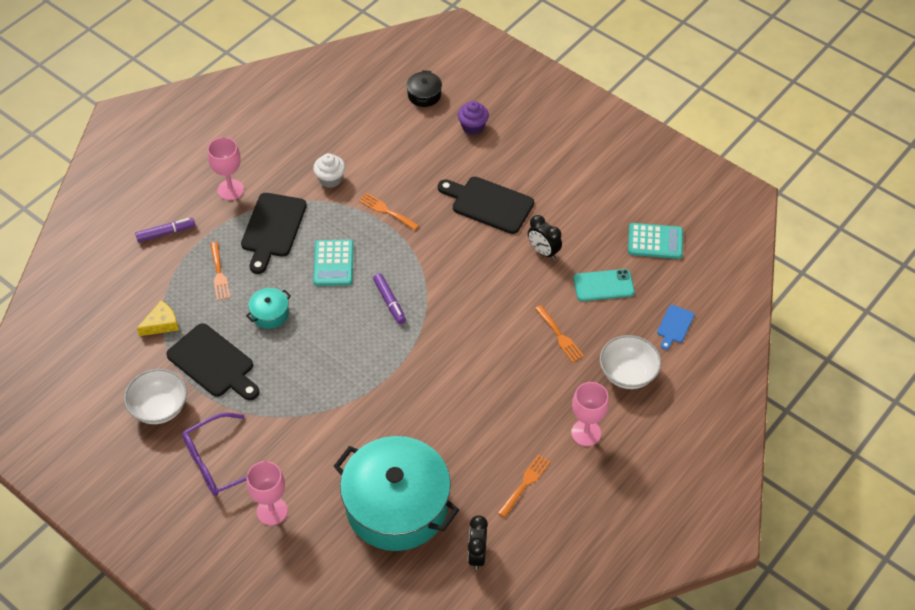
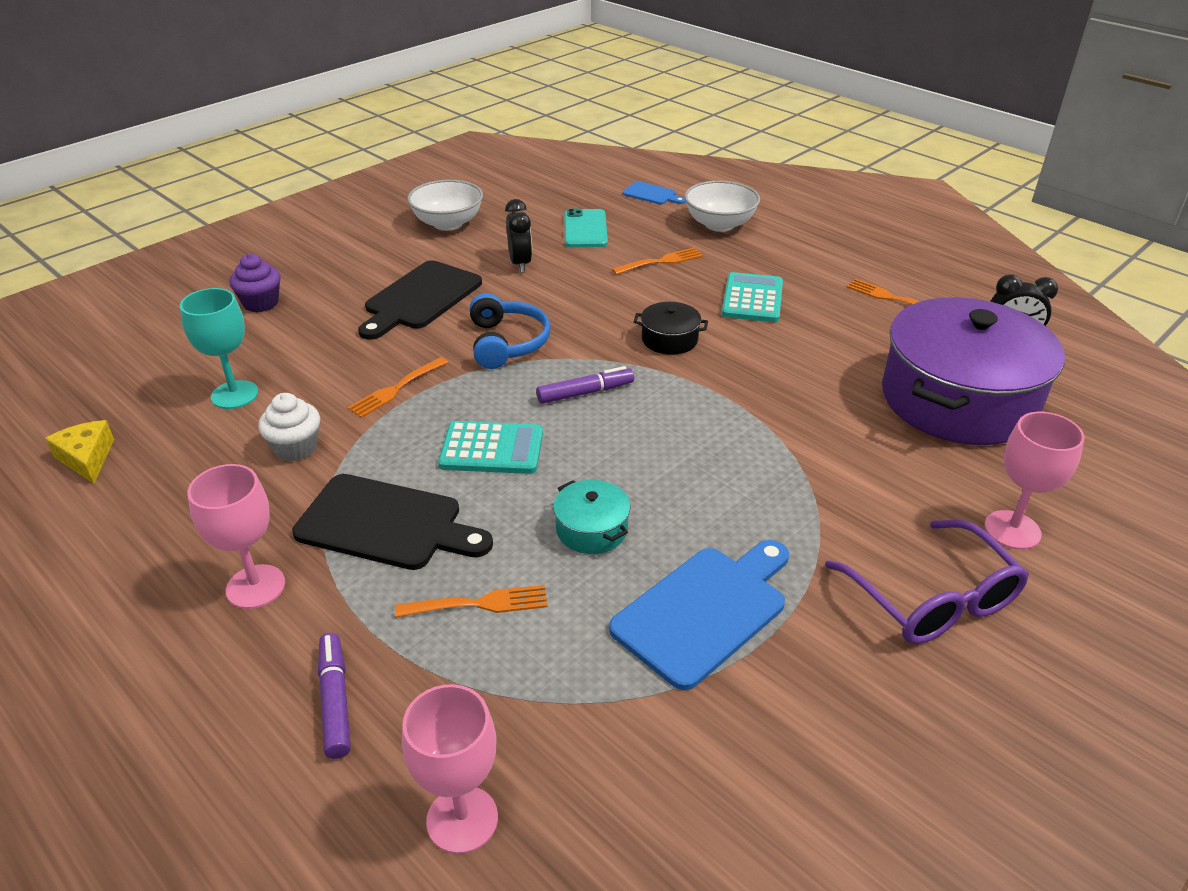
camera: 85 degrees left, 15 degrees down
(159, 408) = (821, 699): white bowl -> white bowl (448, 223)
(161, 324) = (598, 702): yellow cheese -> yellow cheese (87, 458)
(213, 363) = (704, 611): black cutting board -> blue cutting board
(376, 141) = (234, 395): none -> turquoise goblet
(397, 506) = (958, 399): turquoise pot -> purple pot
(424, 95) = (162, 343): black pot -> black pot (669, 339)
(440, 257) = (507, 343): none -> blue headphones
(543, 251) = (520, 263): black clock -> black clock turned 60 degrees counterclockwise
(586, 433) = (808, 255): pink goblet -> pink goblet (462, 819)
(655, 241) = (525, 195): turquoise calculator -> turquoise calculator (752, 299)

